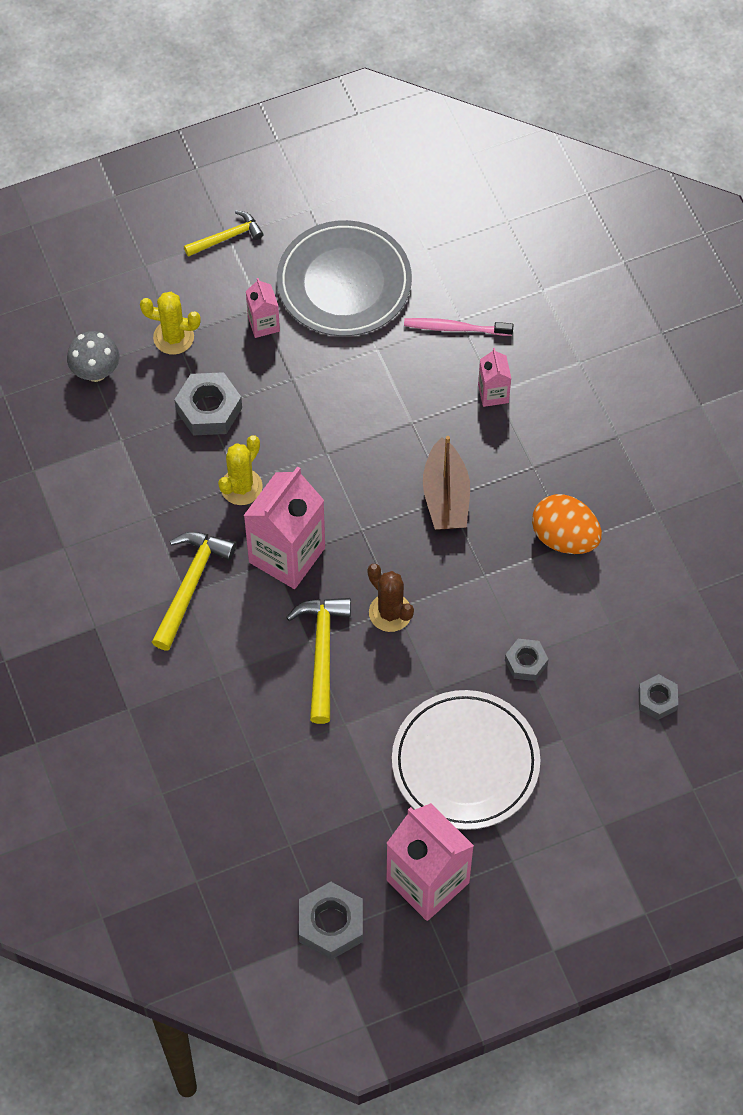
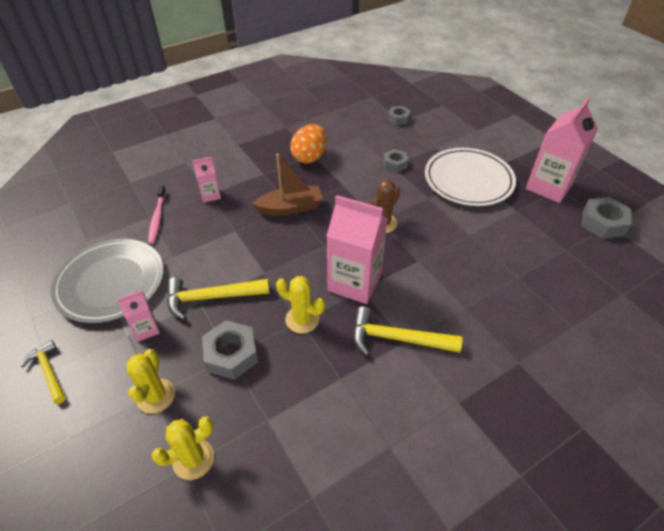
camera: 100 degrees left, 15 degrees down
(96, 372) = (193, 459): grey mushroom -> yellow cactus
(322, 653) = (424, 252): yellow hammer -> yellow hammer (212, 298)

